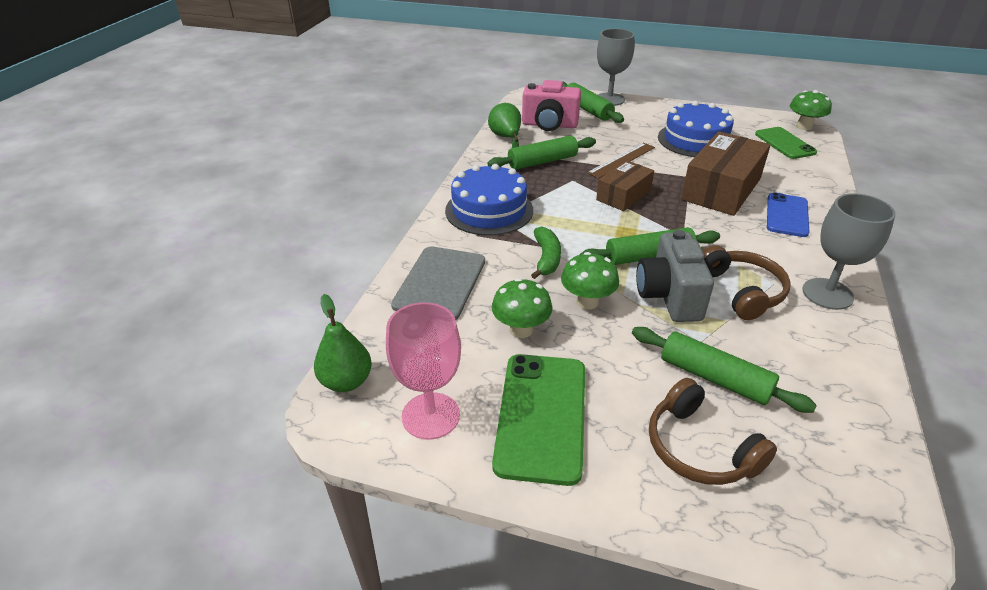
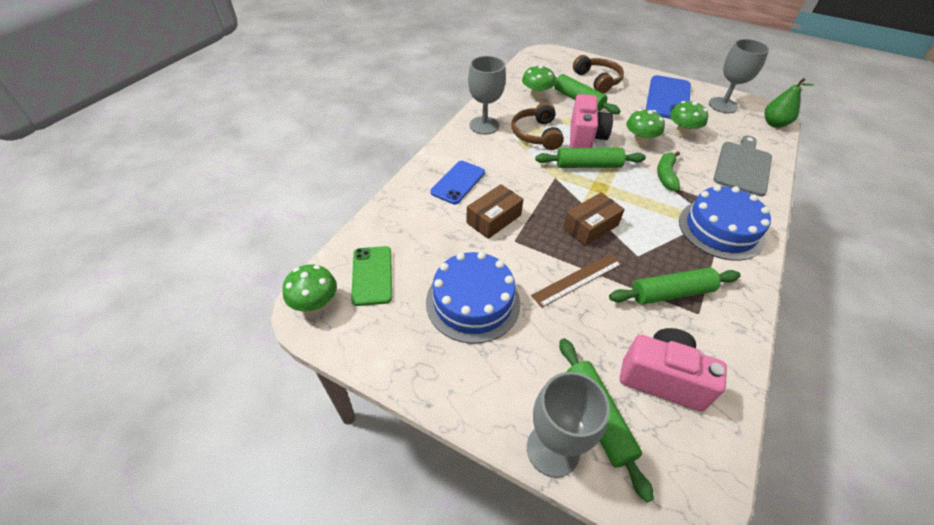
camera: 170 degrees left, 10 degrees up
(430, 416) = (723, 105): pink goblet -> grey goblet
(506, 138) = (723, 354): green pear -> none
(541, 416) = (668, 98): green phone -> blue phone
(669, 296) = (585, 138): grey camera -> pink camera
(721, 189) = (494, 219): brown box -> brown box, size x0.60
(794, 371) = (536, 96): none -> green mushroom

